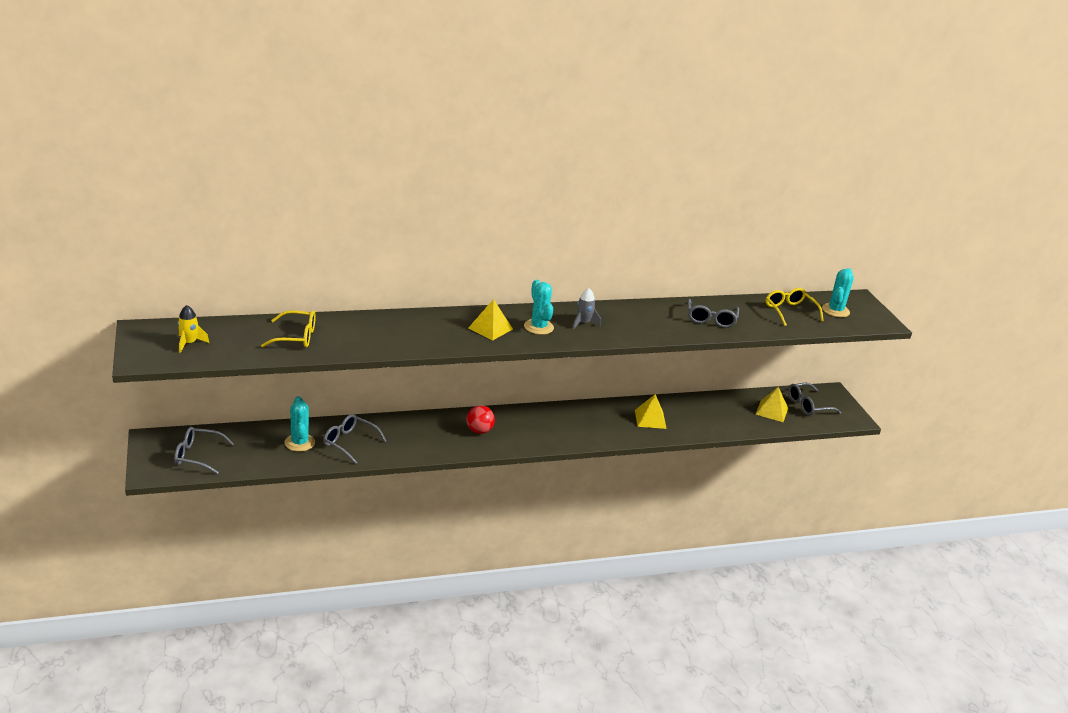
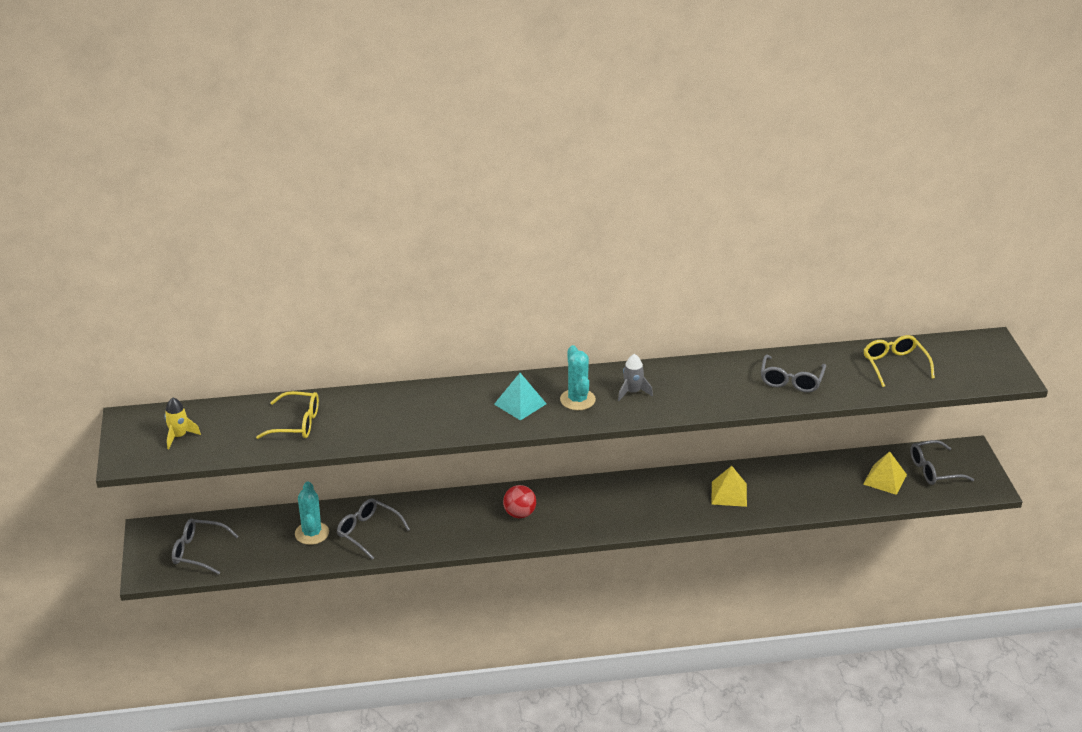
camera: 10 degrees right, 5 degrees up
(490, 328) = (520, 404): yellow pyramid -> turquoise pyramid
(835, 310) = (955, 361): turquoise cactus -> none

